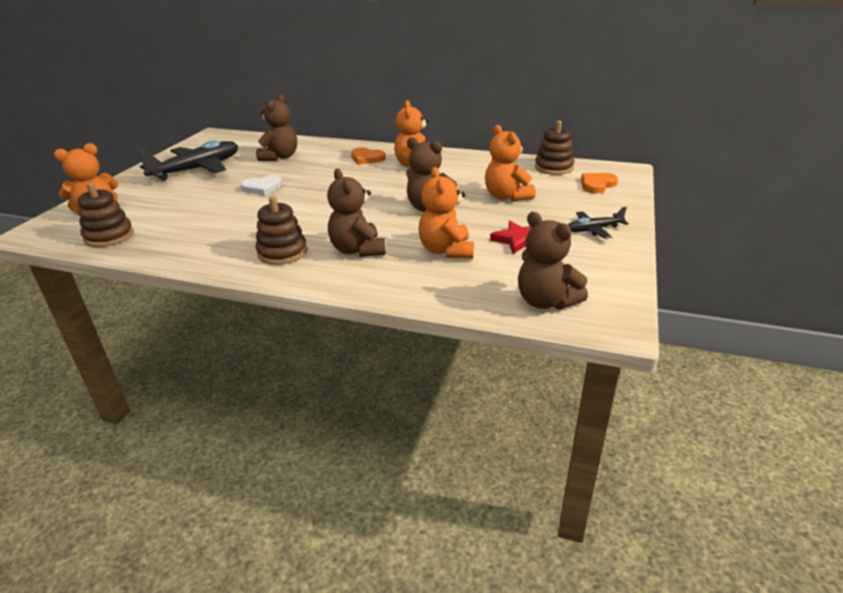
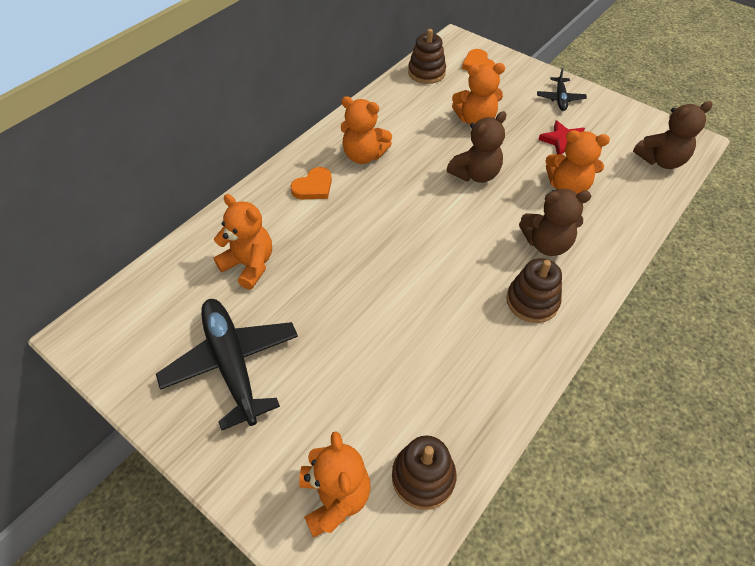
camera: 70 degrees left, 20 degrees up
(262, 188) = (348, 297): white heart -> none
(280, 157) = (249, 265): brown teddy bear -> orange teddy bear

